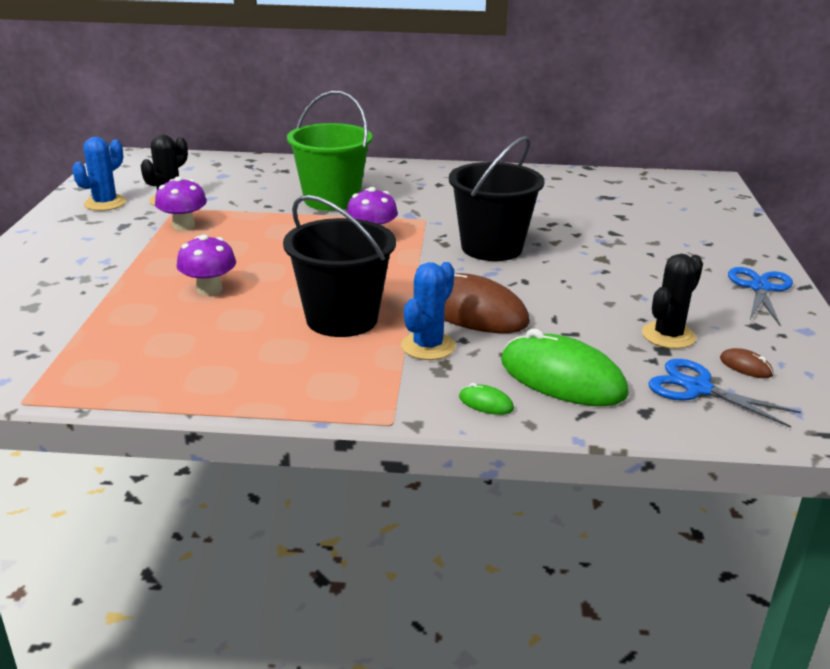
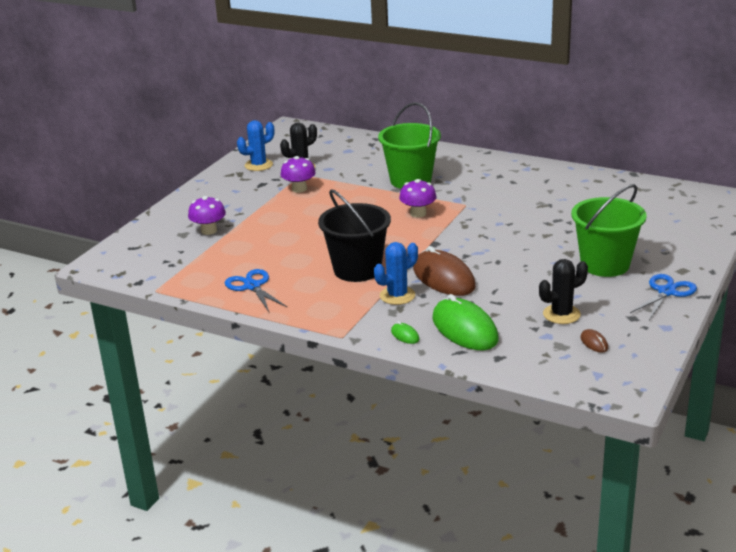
camera: 25 degrees right, 0 degrees up
(209, 289) = (289, 238): purple mushroom -> purple mushroom (209, 231)
(491, 248) = (495, 233): black bucket -> none
(657, 266) = (605, 264): none -> green bucket
(698, 388) = (546, 350): blue scissors -> blue scissors (252, 286)

